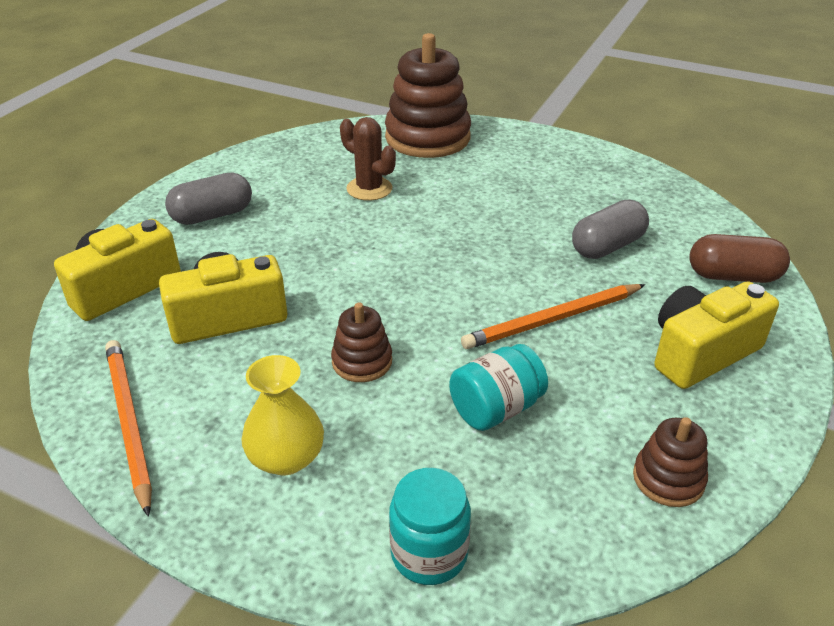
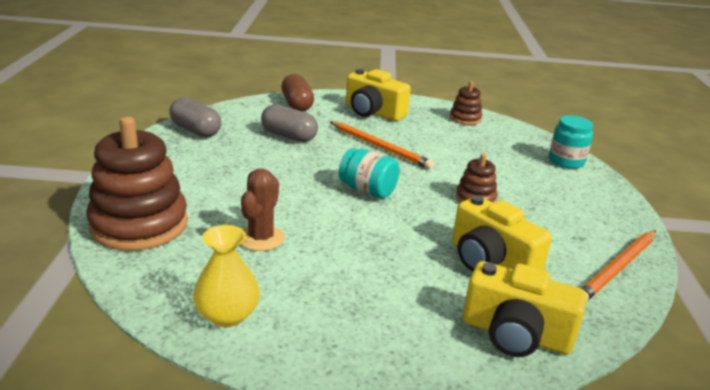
camera: 115 degrees left, 10 degrees down
(212, 215) = (366, 322): grey capsule -> grey capsule (196, 130)
(286, 458) = (568, 206): yellow vase -> yellow vase (227, 315)
(496, 409) = (467, 156): turquoise jar -> turquoise jar (367, 190)

